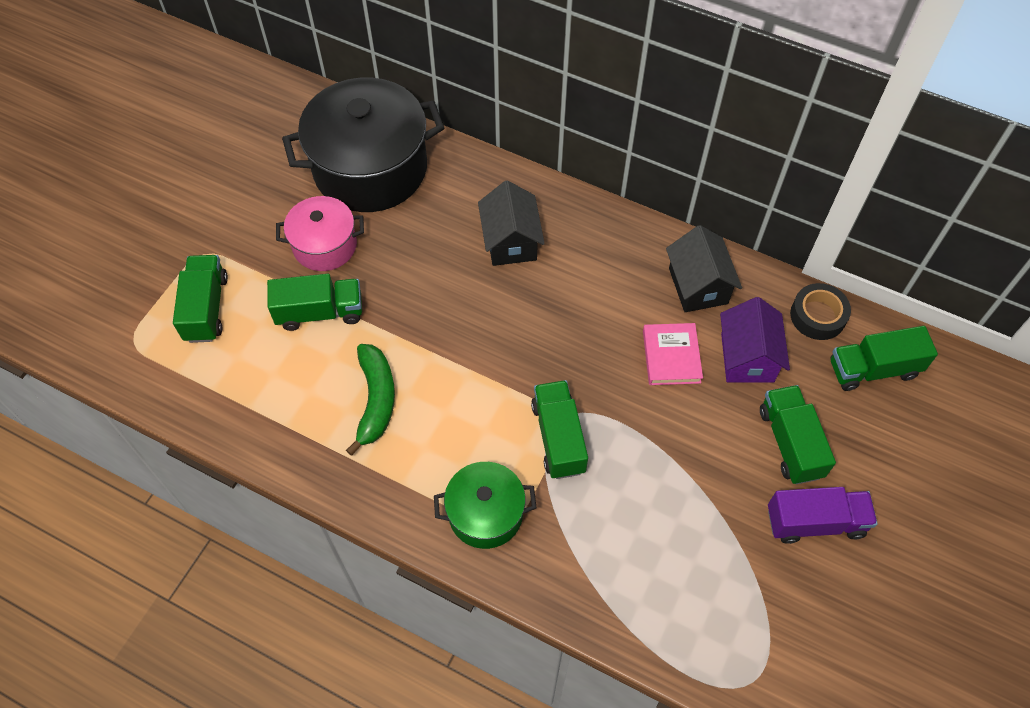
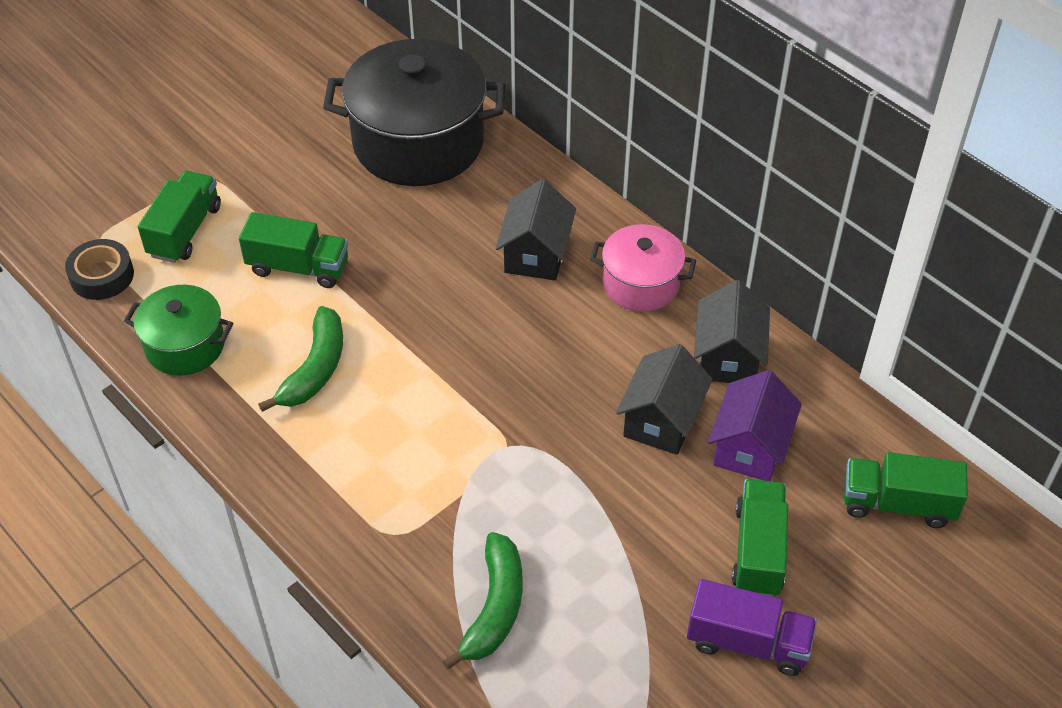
camera: 20 degrees right, 10 degrees down
(325, 245) = (334, 204): pink pot -> pink pot (641, 284)
(485, 514) = (378, 515): green pot -> green pot (185, 346)
(558, 438) = (494, 464): green truck -> none
(613, 562) = (494, 608): none -> green banana
(671, 356) = (661, 420): pink book -> black house
(817, 316) = (856, 428): black tape -> black tape (102, 276)

